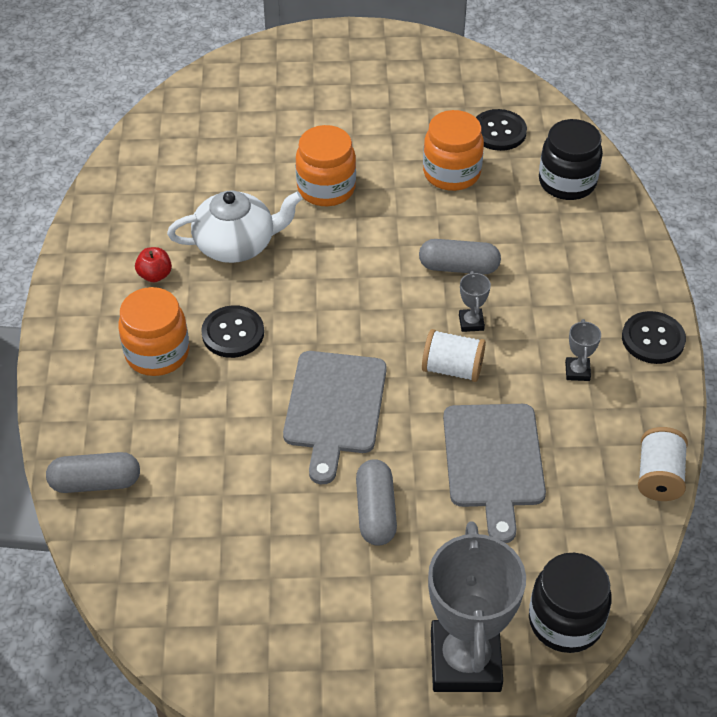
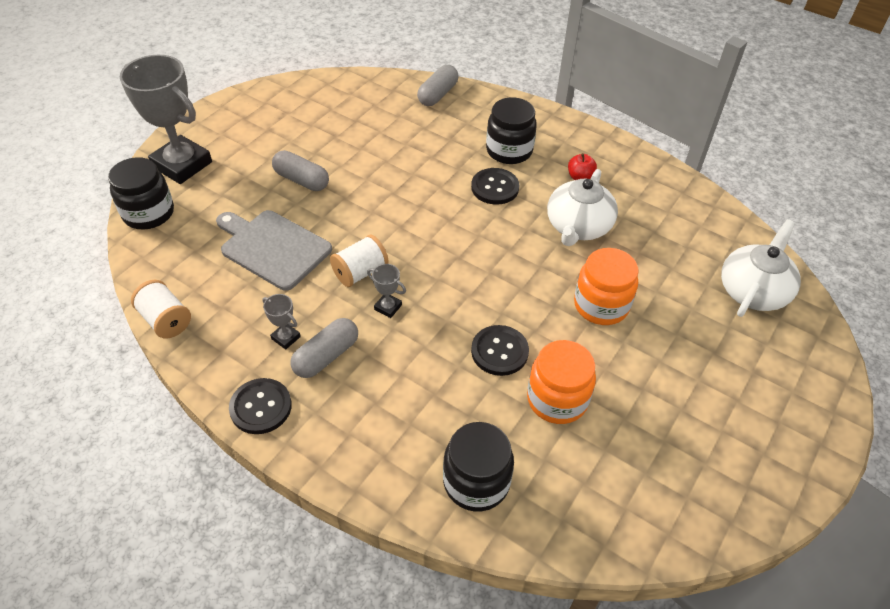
camera: 125 degrees right, 0 degrees up
(157, 353) = (509, 151): orange jar -> black jar
(218, 108) = (753, 291): none -> white teapot
(334, 407) = (390, 201): grey cutting board -> none
(458, 267) = (446, 334): grey capsule -> grey capsule (326, 356)
(499, 132) = (587, 476): black button -> black button (499, 351)

